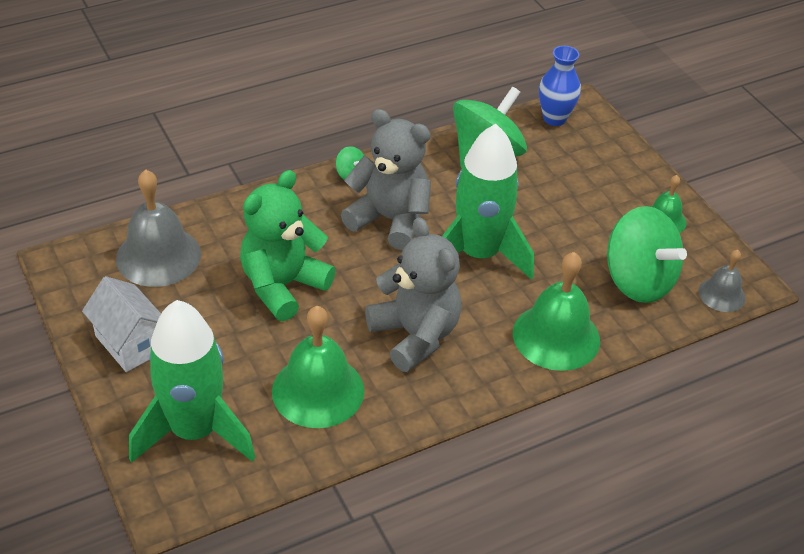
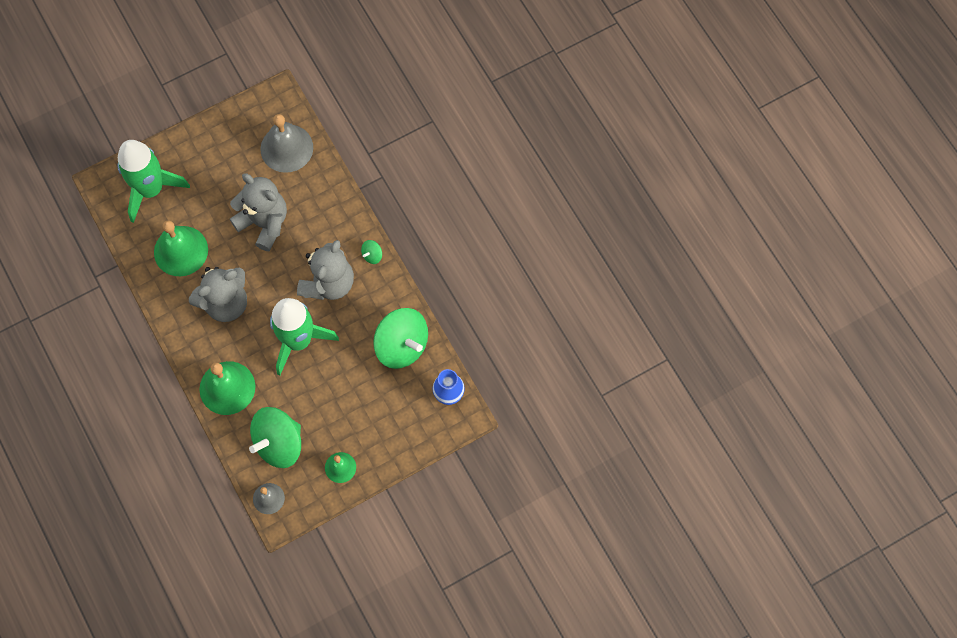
camera: 90 degrees right, 25 degrees up
(130, 343) = (214, 145): white house -> none
(283, 286) = (264, 223): green teddy bear -> grey teddy bear

